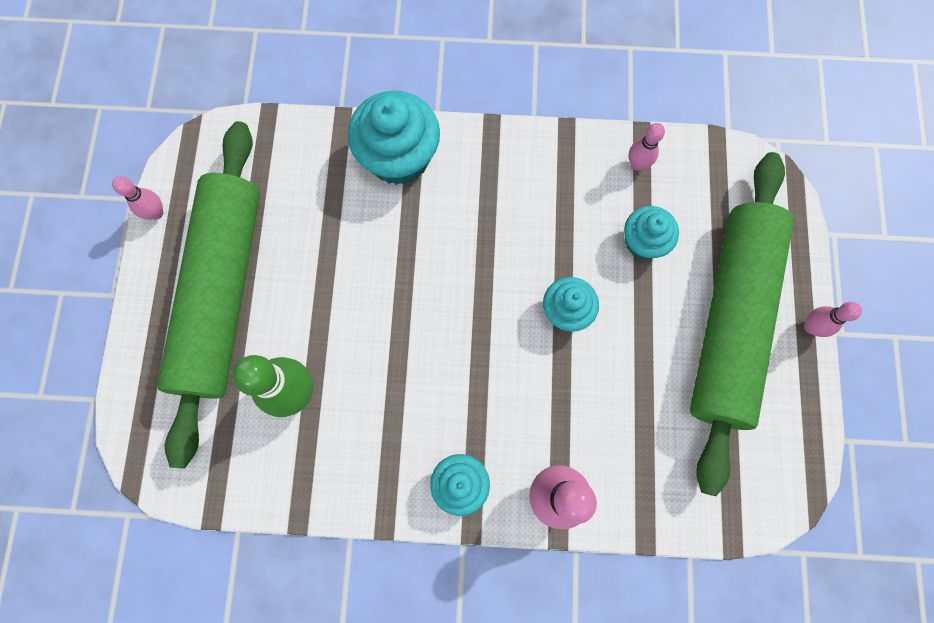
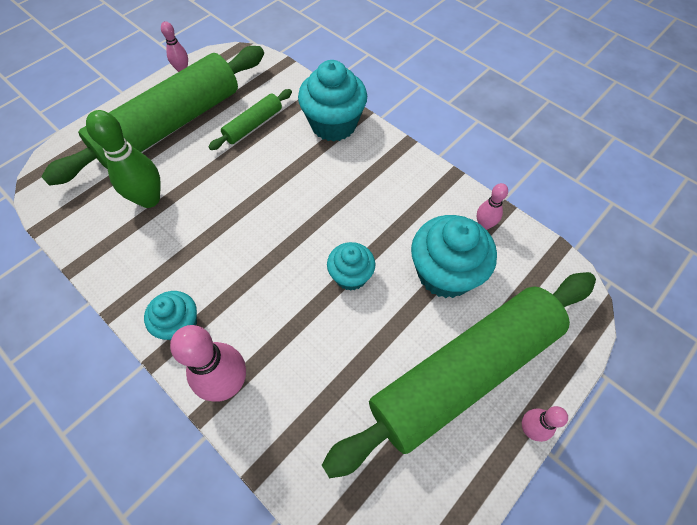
camera: 40 degrees right, 15 degrees down
(314, 222) = (253, 125): none -> green rolling pin
(643, 242) = (445, 273): turquoise cupcake -> turquoise cupcake, size x1.70

